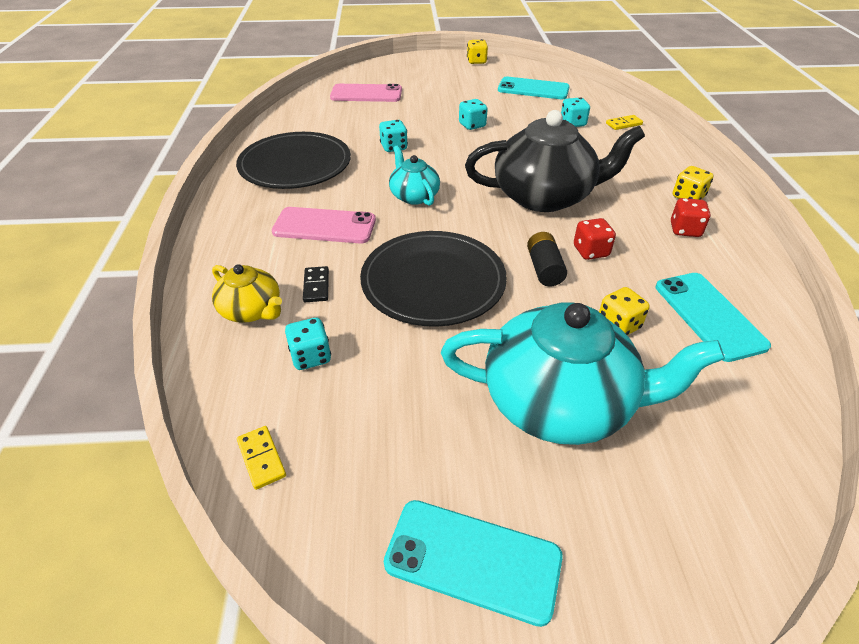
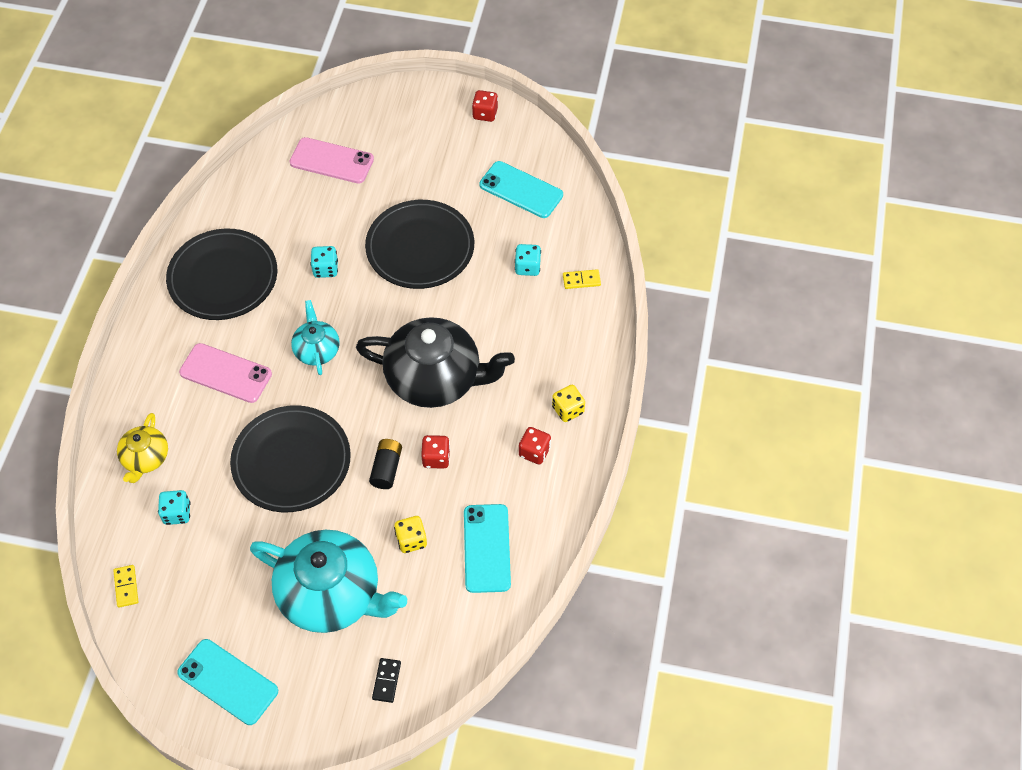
camera: 15 degrees right, 15 degrees up
(252, 310) = (145, 458): yellow teapot -> yellow teapot turned 45 degrees clockwise
(316, 286) = (199, 444): black domino -> black domino (386, 681)
(472, 125) = (420, 247): turquoise dice -> black plate
(476, 61) = (485, 114): yellow dice -> red dice

